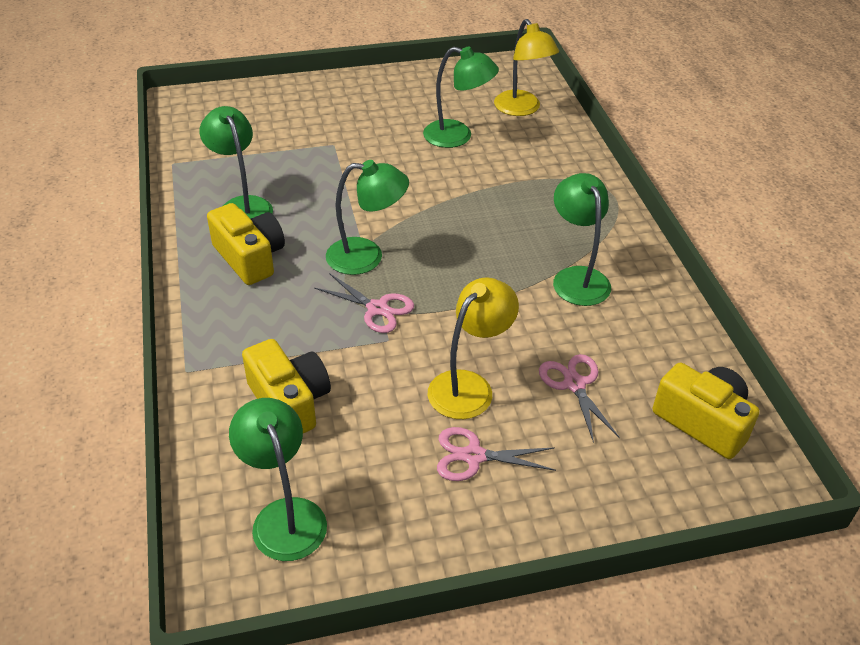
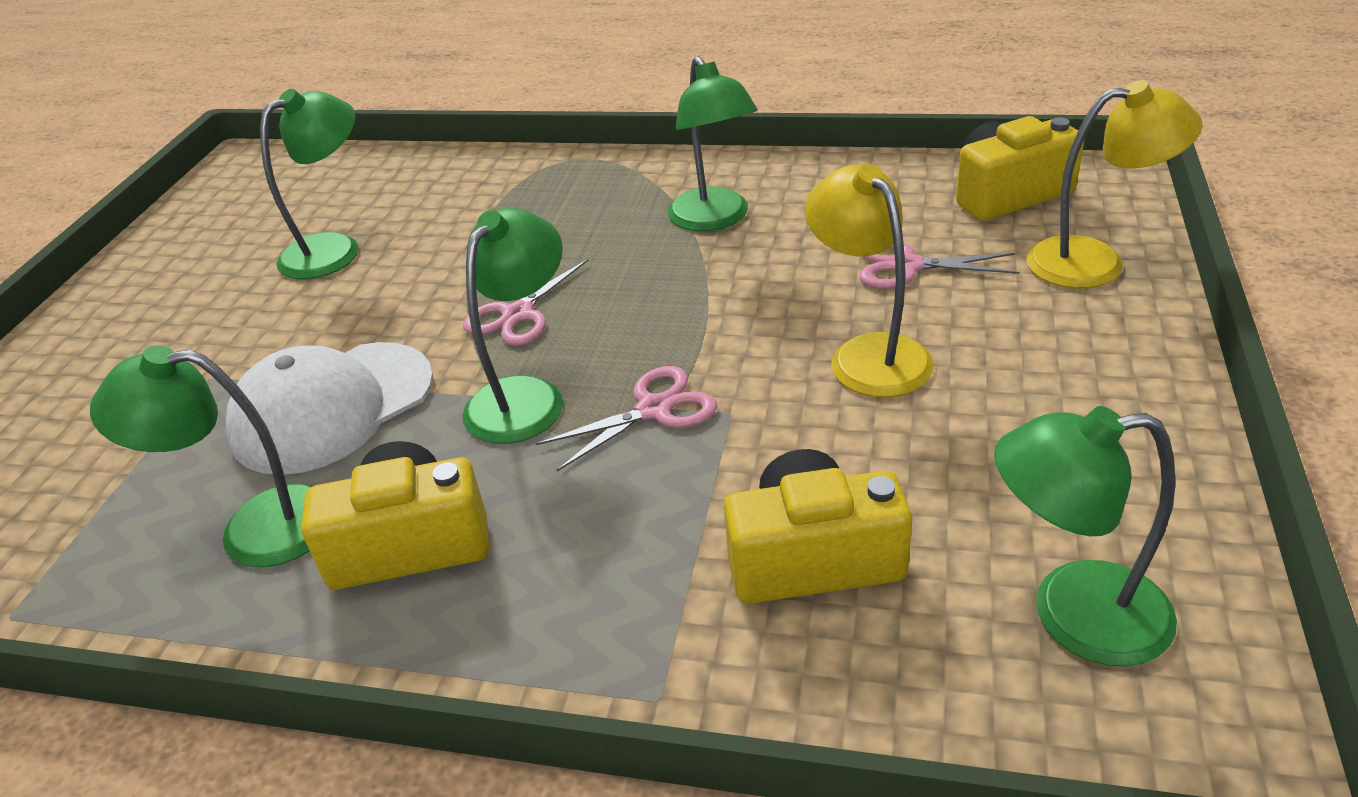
camera: 60 degrees left, 5 degrees down
(329, 193) = (332, 407): none -> white cap
(474, 456) = (1005, 379): pink scissors -> pink scissors (518, 314)
(522, 109) = (338, 183): yellow lamp -> yellow lamp (1095, 262)
(577, 277) = (714, 219): green lamp -> green lamp turned 120 degrees counterclockwise

